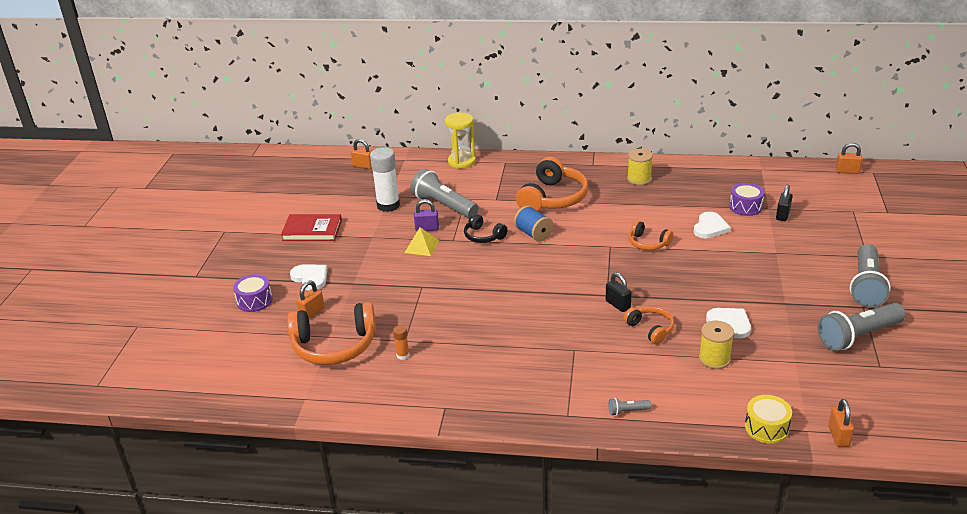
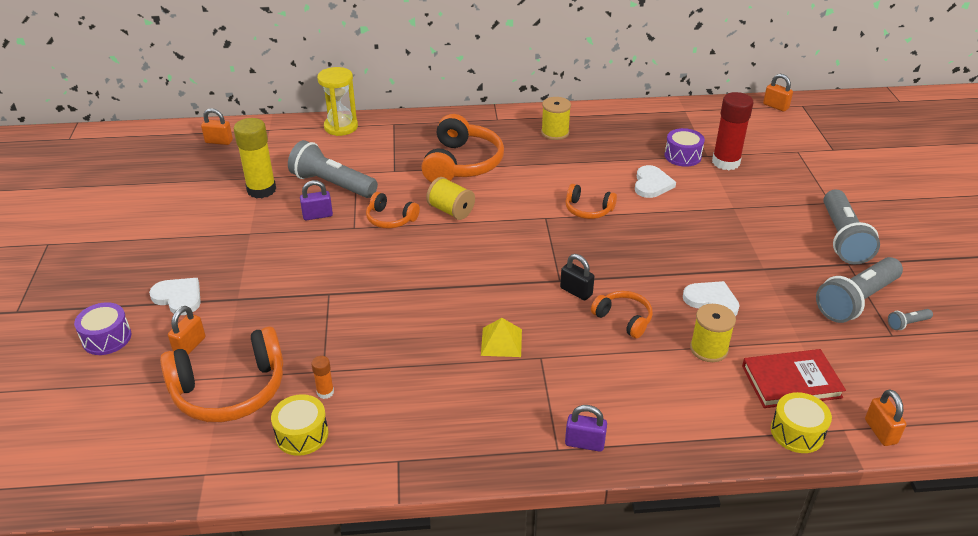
camera: 15 degrees left, 5 degrees up
(312, 230) = (168, 232): red book -> red book (791, 381)
(379, 381) = (302, 434): none -> yellow drum
(388, 205) = (261, 190): white glue stick -> yellow glue stick
(421, 246) = (316, 240): yellow pyramid -> yellow pyramid (501, 342)
(483, 236) = (390, 219): black headphones -> orange headphones
(533, 234) = (451, 211): blue spool -> yellow spool
(590, 414) = (584, 443): none -> purple padlock
(627, 411) = (629, 433): grey flashlight -> grey flashlight (907, 324)
(782, 215) = (725, 162): black padlock -> red glue stick
(847, 171) = (775, 106): orange padlock -> orange padlock turned 45 degrees clockwise

